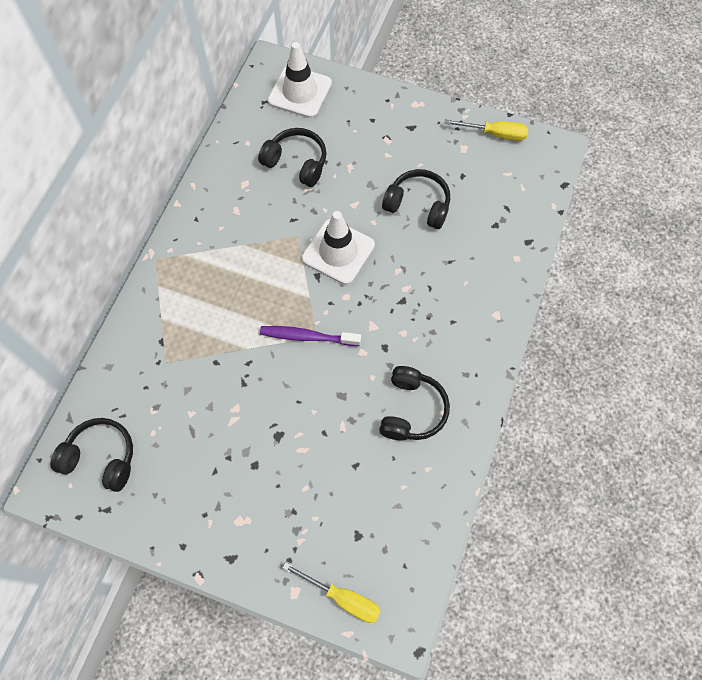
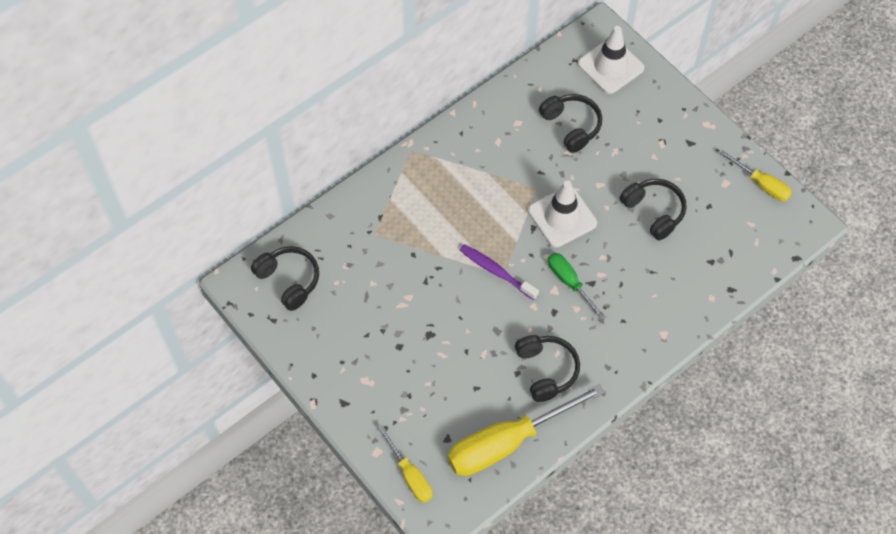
camera: 30 degrees right, 5 degrees down
(382, 311) = (569, 282): none -> green screwdriver
(411, 410) = (546, 370): black headphones -> black headphones turned 60 degrees counterclockwise
(418, 504) = (507, 442): none -> yellow screwdriver

